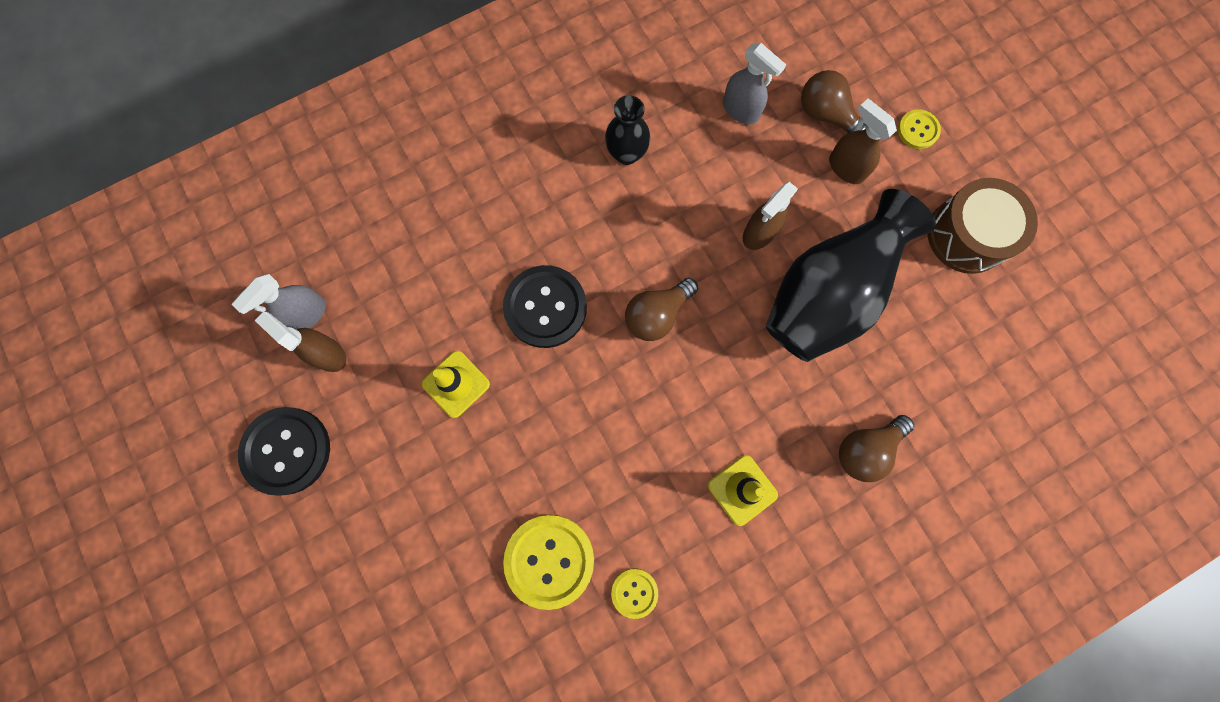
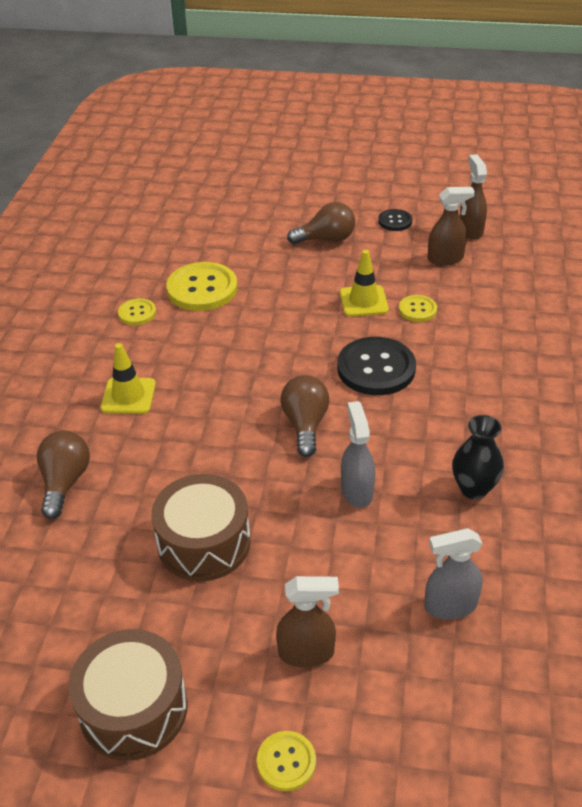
camera: 130 degrees right, 35 degrees down
(287, 451) = (395, 221): black button -> black button, size x0.52
(307, 314) = (485, 261): grey spray bottle -> grey spray bottle (357, 491)
(434, 327) = (417, 309): none -> yellow button
(759, 233) = (308, 534): brown spray bottle -> brown spray bottle (470, 230)
(825, 296) = (204, 542): black vase -> brown drum
(826, 115) = (382, 680): brown light bulb -> brown light bulb (326, 239)

